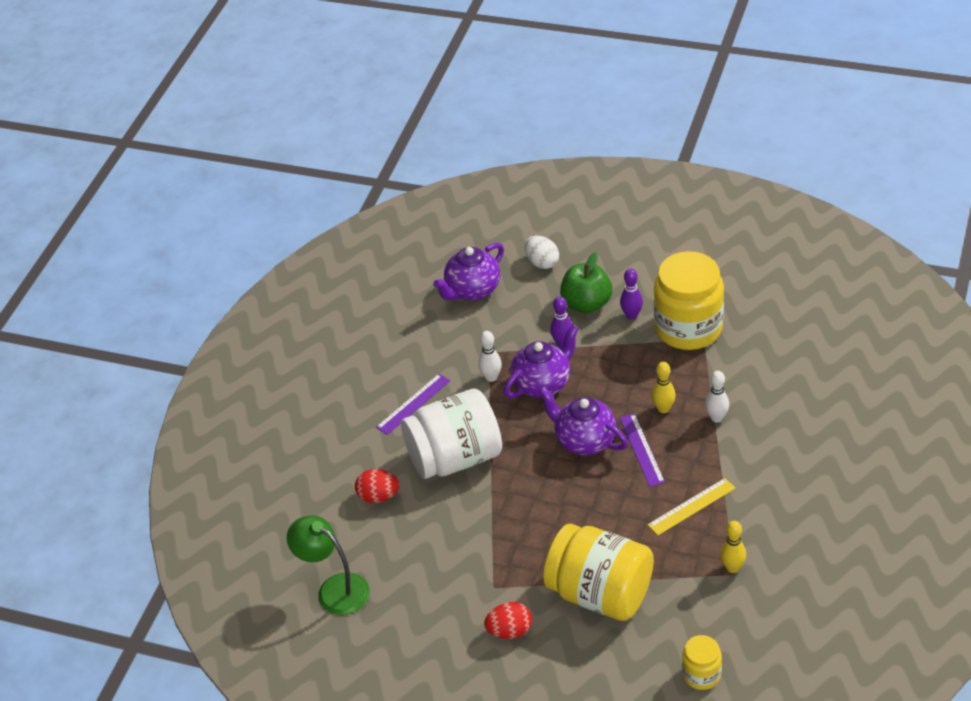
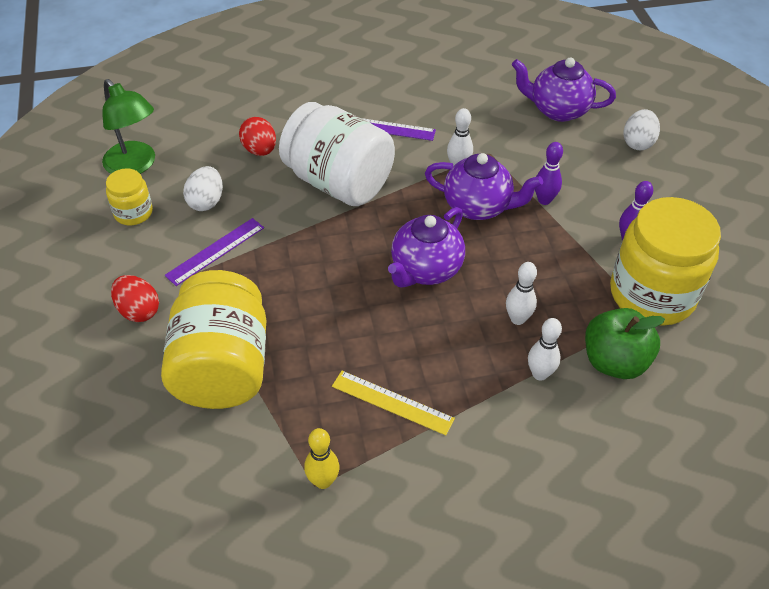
camera: 55 degrees right, 5 degrees up
(334, 589) = (135, 166): green lamp -> green lamp turned 135 degrees clockwise
(416, 552) = (206, 202): none -> white egg
(584, 441) = (425, 269): purple teapot -> purple teapot turned 150 degrees counterclockwise
(586, 304) = (612, 197): green apple -> green apple (614, 361)
(641, 449) = (445, 323): purple ruler -> purple ruler (215, 251)
(663, 409) = (517, 319): yellow bowling pin -> white bowling pin
(701, 674) = (147, 513): yellow jar -> yellow jar (133, 213)

